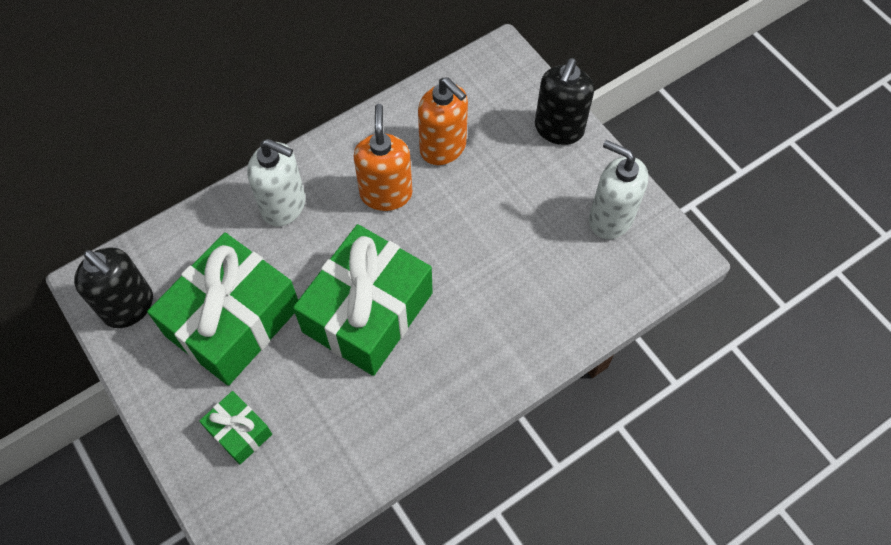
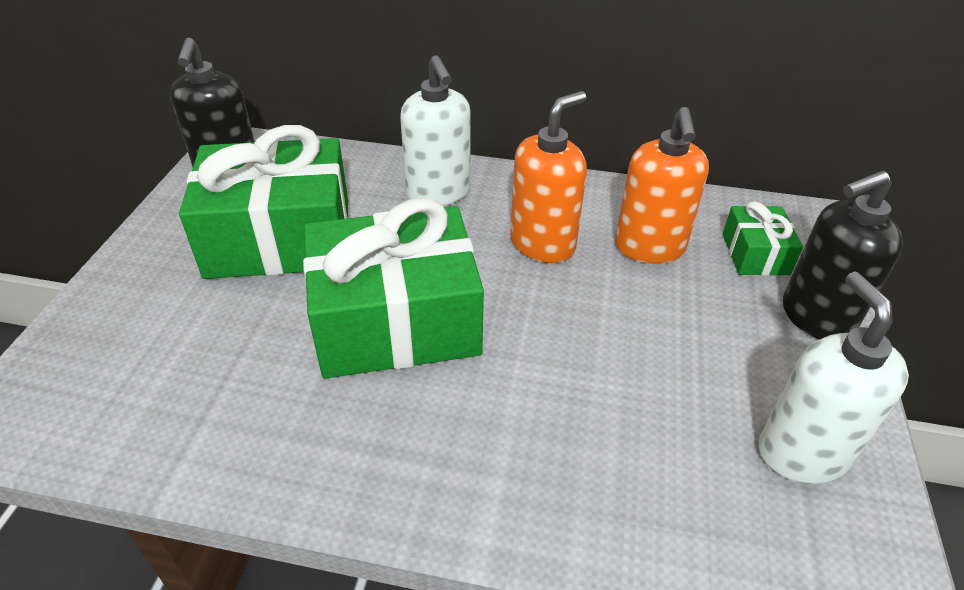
camera: 45 degrees right, 20 degrees down
(239, 431) = (154, 320): green gift -> green gift (755, 254)

